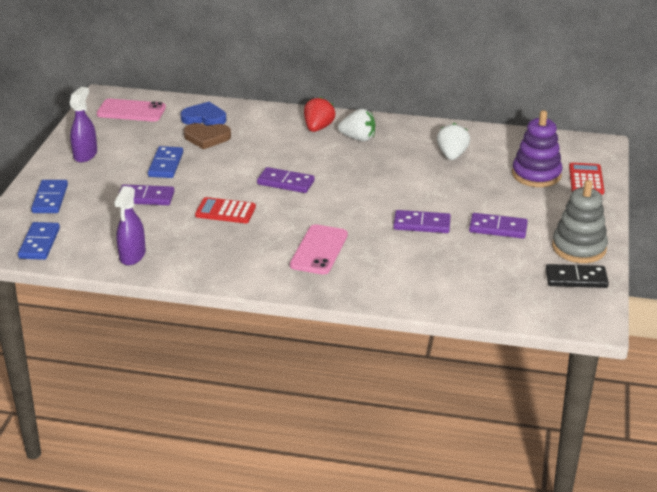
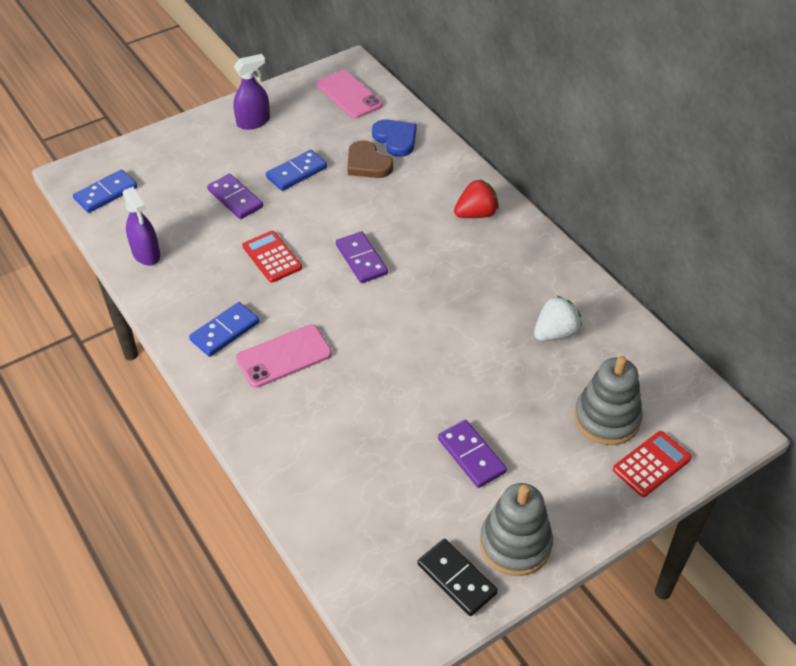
camera: 45 degrees right, 15 degrees up
(50, 199) = (170, 152): blue domino -> blue domino (225, 331)
(132, 256) = (146, 254): purple spray bottle -> purple spray bottle turned 90 degrees counterclockwise
(358, 138) = (495, 250): white strawberry -> none
(422, 224) = (409, 395): purple domino -> none
(536, 174) = (606, 418): purple stacking toy -> grey stacking toy

